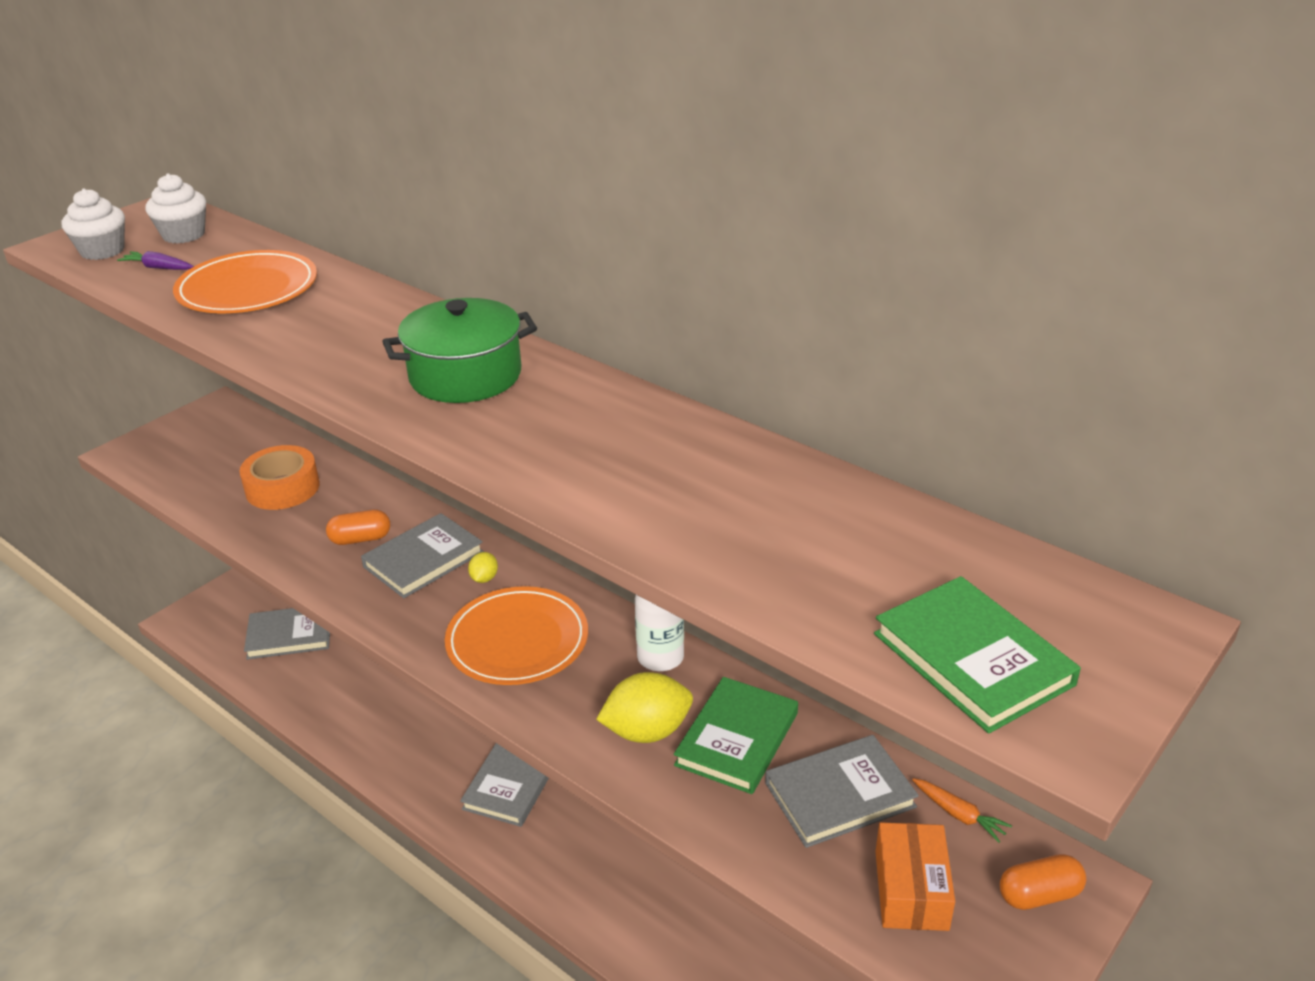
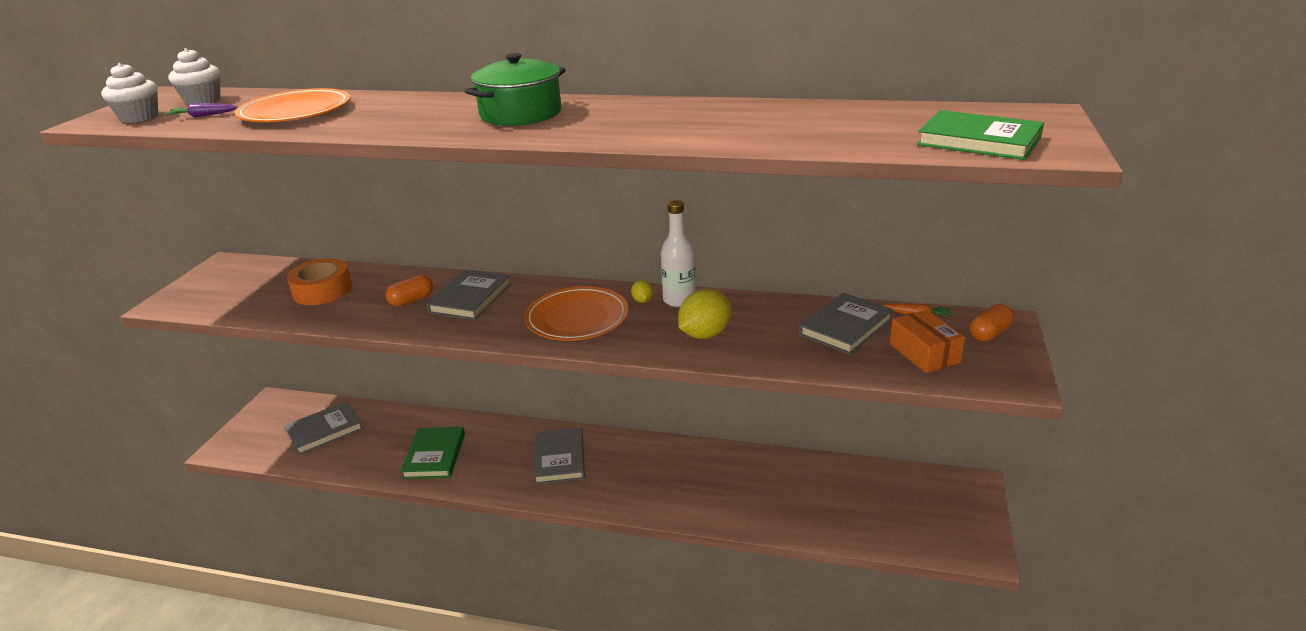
camera: 25 degrees left, 5 degrees down
(484, 578) = (523, 296): yellow lemon -> yellow lemon (642, 301)
(737, 739) = (762, 321): green book -> green book (434, 456)

